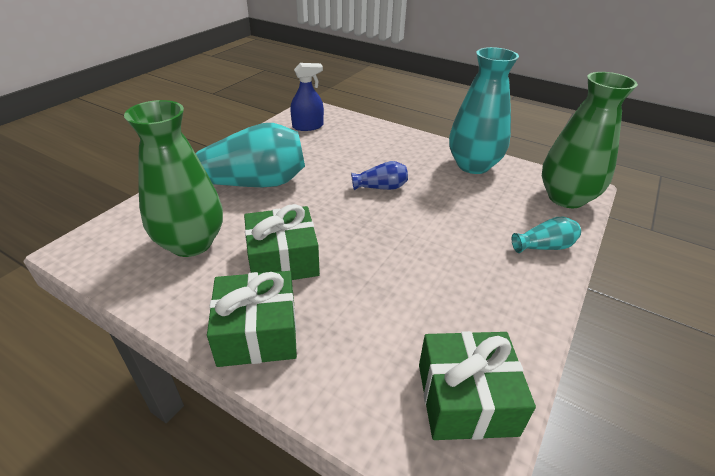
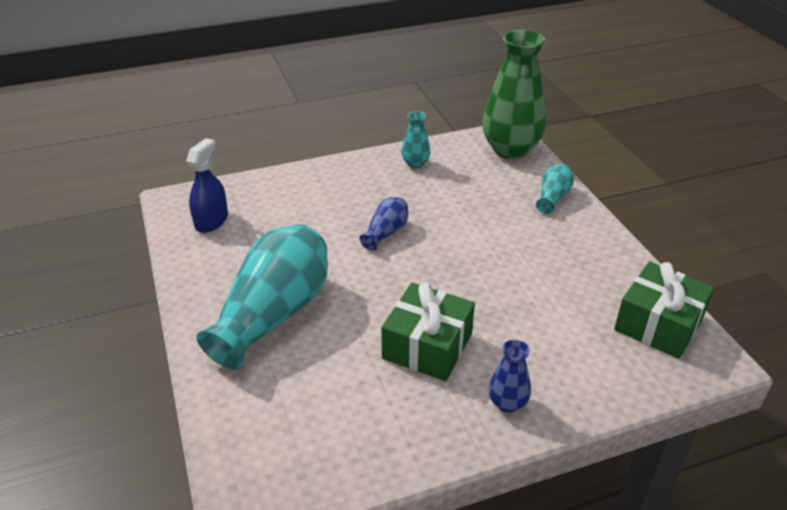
camera: 50 degrees left, 0 degrees up
(191, 243) = (335, 400): green vase -> none
(257, 332) = (507, 403): green gift -> blue vase
(473, 165) = (415, 164): turquoise vase -> turquoise vase, size x0.46

